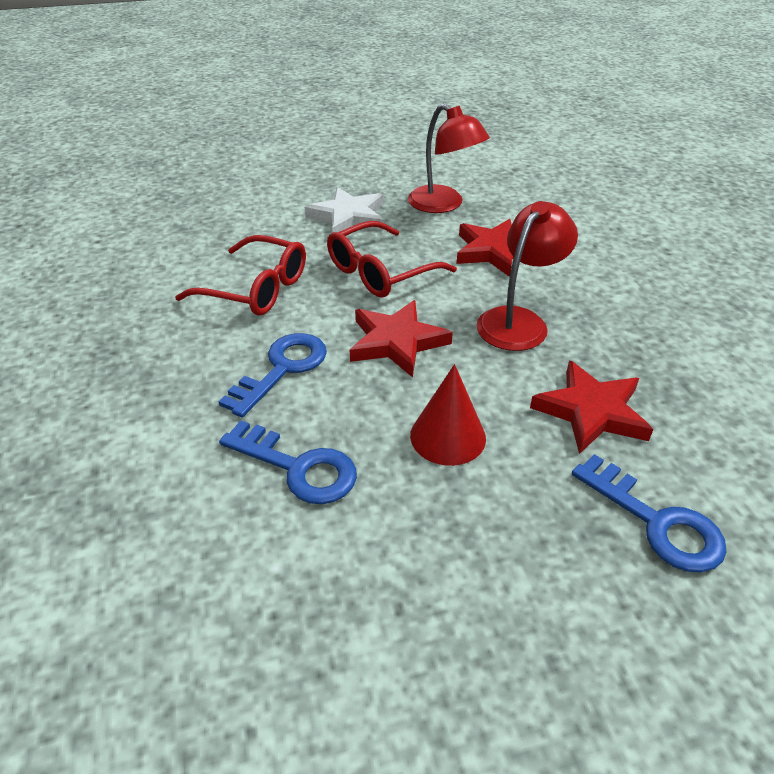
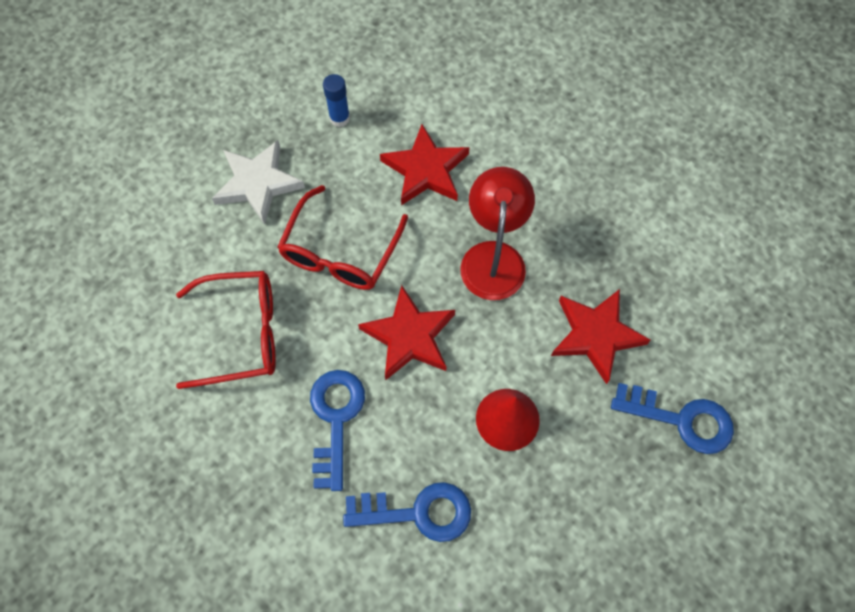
camera: 30 degrees left, 25 degrees up
(444, 205) = (339, 118): red lamp -> blue glue stick

